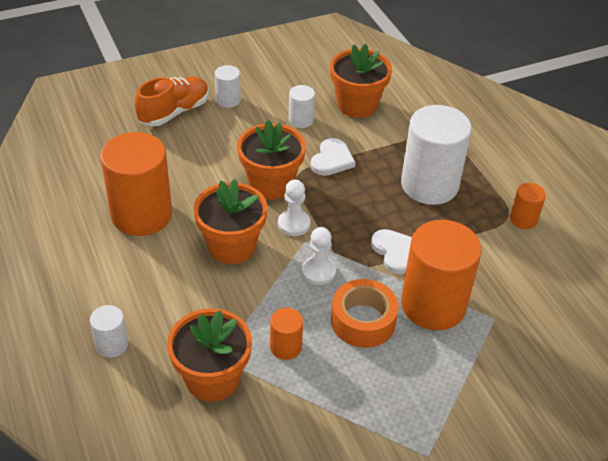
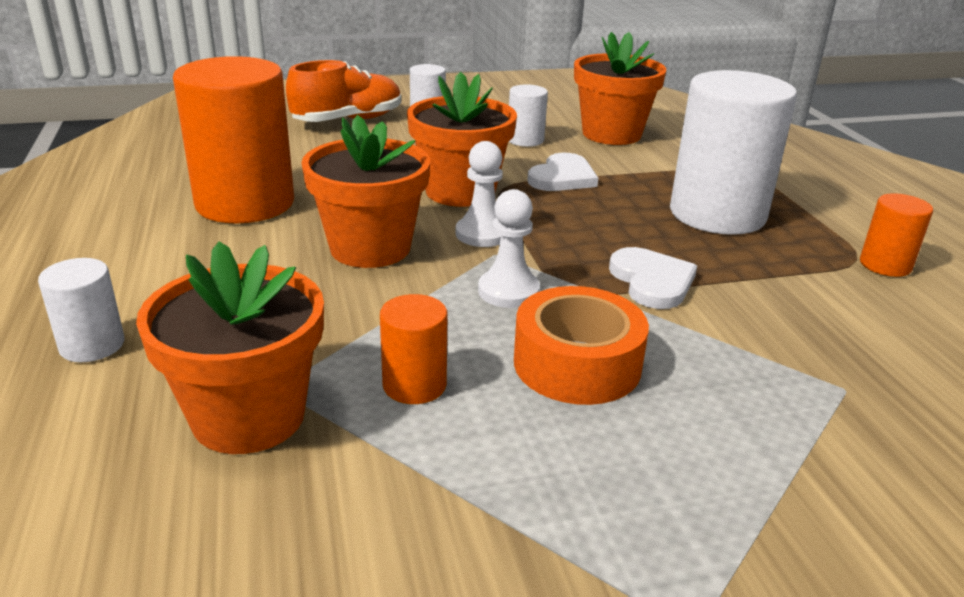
camera: 10 degrees right, 15 degrees down
(433, 305) = (719, 356): orange cylinder -> none

